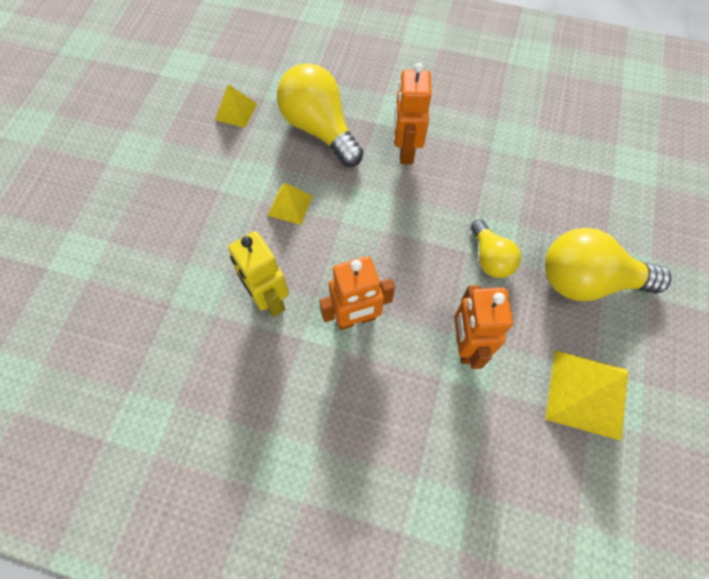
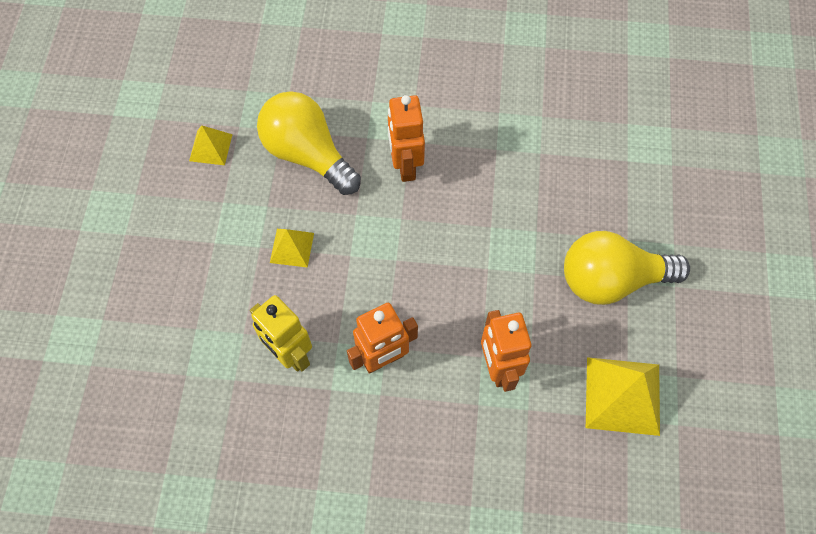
camera: 10 degrees left, 0 degrees up
(490, 258) = (511, 271): yellow light bulb -> none

